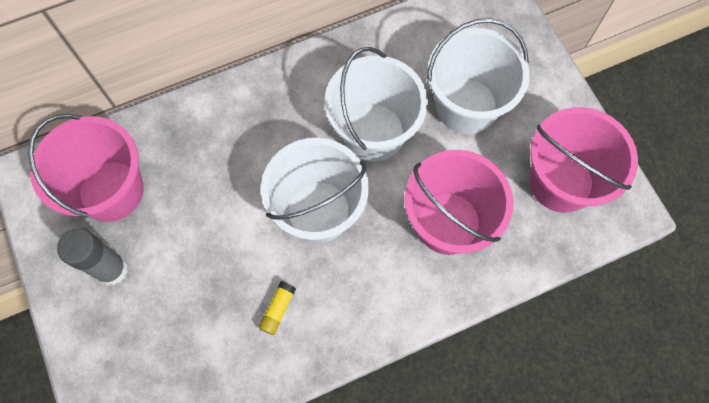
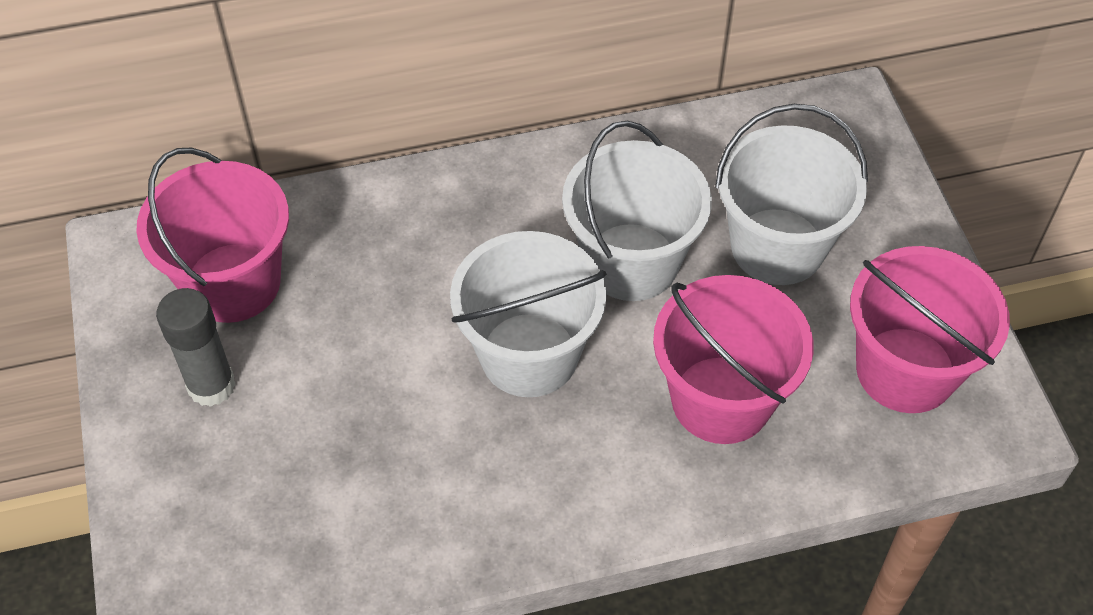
camera: 10 degrees right, 15 degrees down
(278, 309) = (442, 477): yellow glue stick -> none

